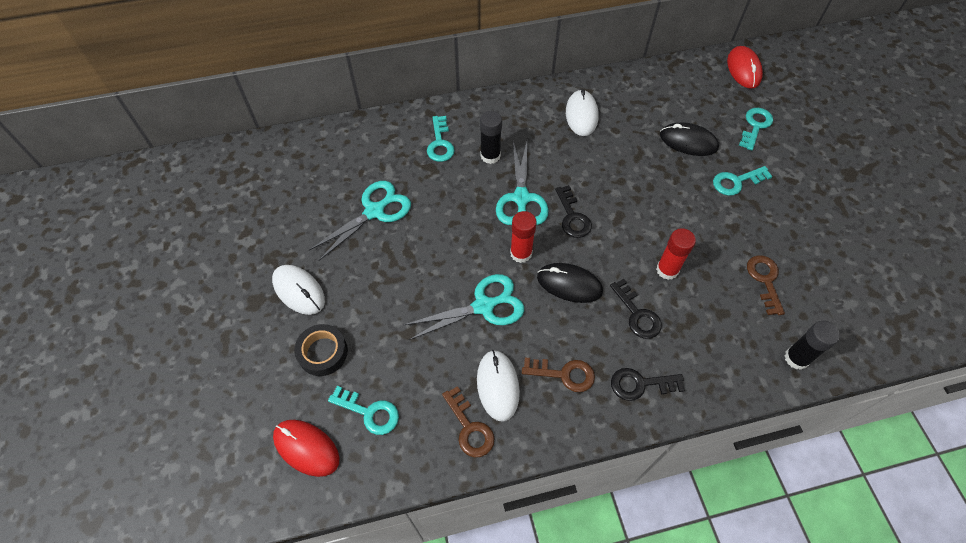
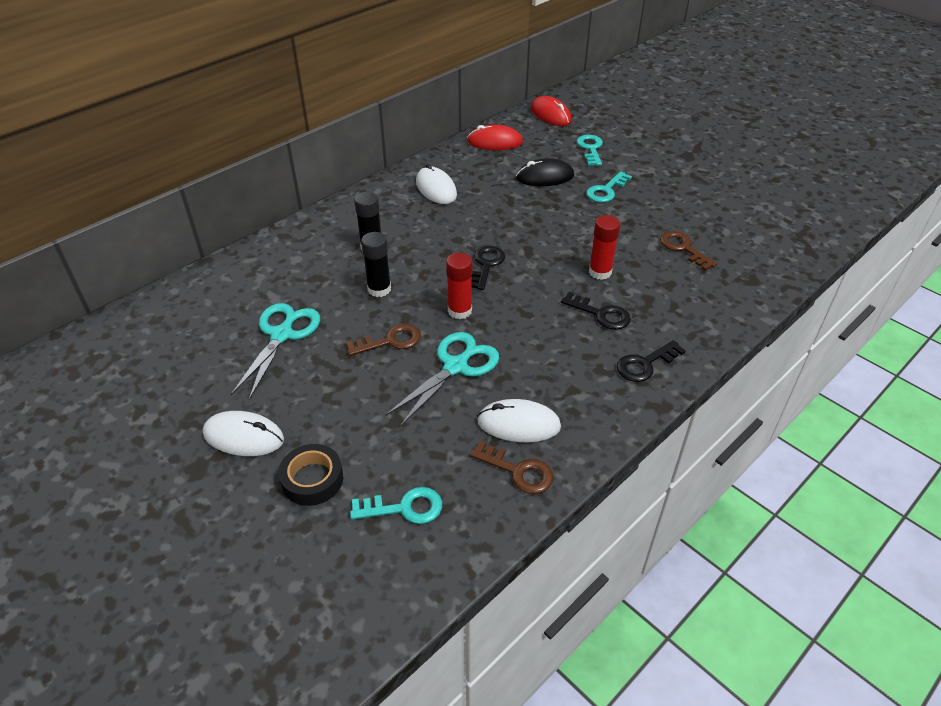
camera: 30 degrees left, 15 degrees down
(306, 448) = (357, 575): red mouse -> red mouse (495, 142)
(440, 143) = (312, 255): turquoise key -> none
(497, 386) = (518, 424): white mouse -> white mouse turned 45 degrees counterclockwise
(521, 198) = (427, 269): turquoise scissors -> none
(563, 374) = (572, 387): brown key -> brown key (390, 341)
(569, 284) = (523, 316): black mouse -> none
(572, 216) = (486, 265): black key -> black key turned 120 degrees counterclockwise
(796, 358) = (750, 291): black glue stick -> black glue stick (379, 289)

